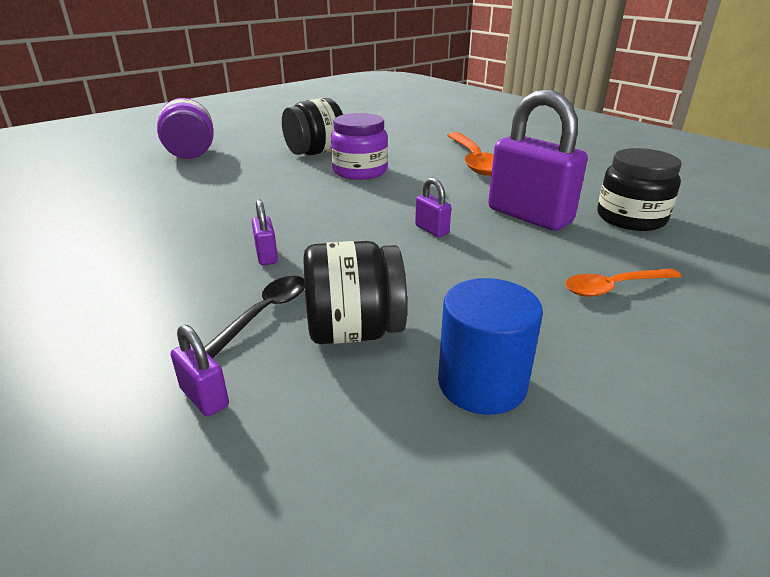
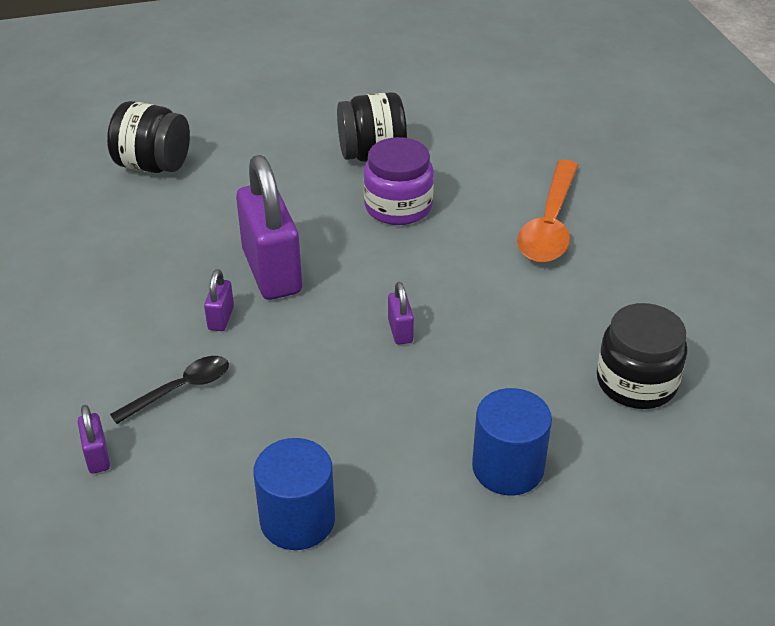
camera: 25 degrees right, 10 degrees up
(191, 154) = (233, 122): purple jar -> none
(354, 331) = (238, 434): black jar -> black jar (153, 165)
(529, 216) = (523, 342): purple padlock -> purple padlock (272, 271)
(613, 287) = (508, 468): orange spoon -> blue cylinder

